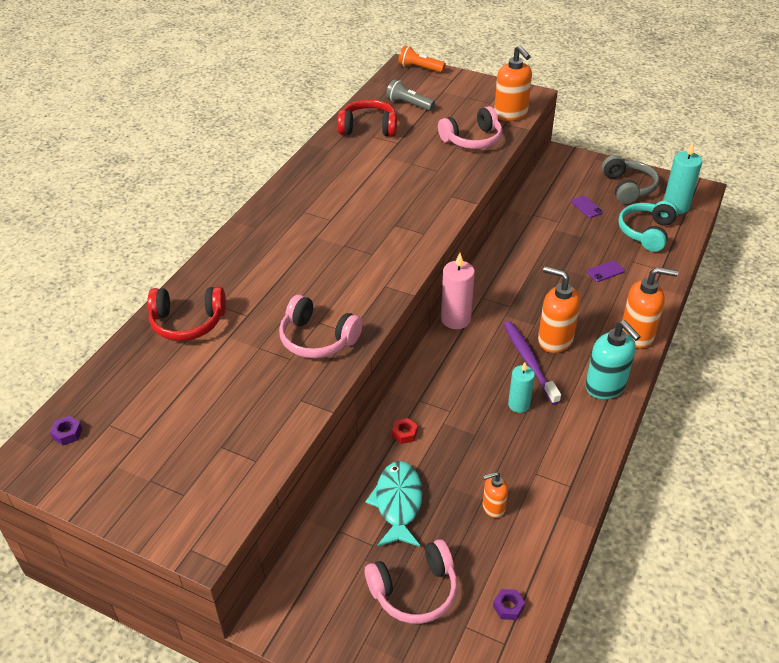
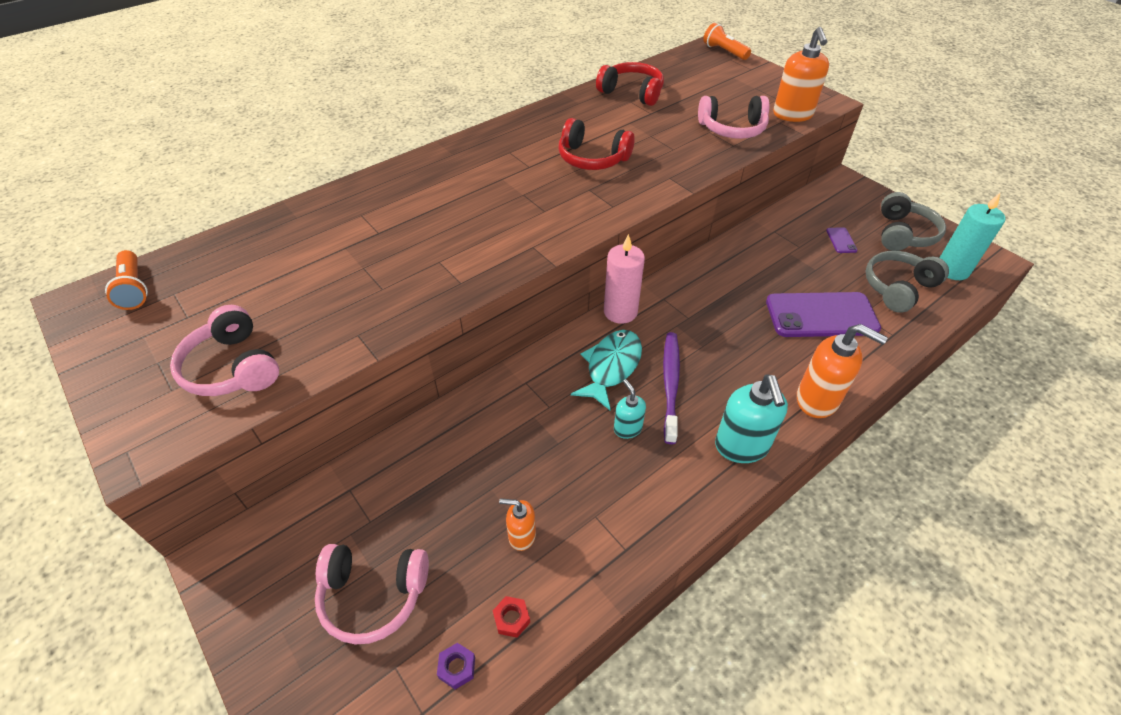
camera: 25 degrees right, 5 degrees up
(67, 433) = (134, 289): purple nut -> orange flashlight
(187, 322) = (321, 222): red headphones -> red headphones (592, 158)
(317, 339) = (424, 278): pink headphones -> pink headphones (232, 367)
(398, 503) = (427, 486): turquoise fish -> turquoise fish (611, 367)
(404, 433) = (486, 412): red nut -> red nut (511, 619)
(409, 104) = (689, 81): grey flashlight -> none
(519, 405) = (627, 428): turquoise candle -> turquoise soap dispenser
(554, 340) = (714, 371): orange soap dispenser -> none
(605, 271) = (821, 315): purple phone -> purple phone, size x2.44
(646, 232) = (898, 288): turquoise headphones -> grey headphones

